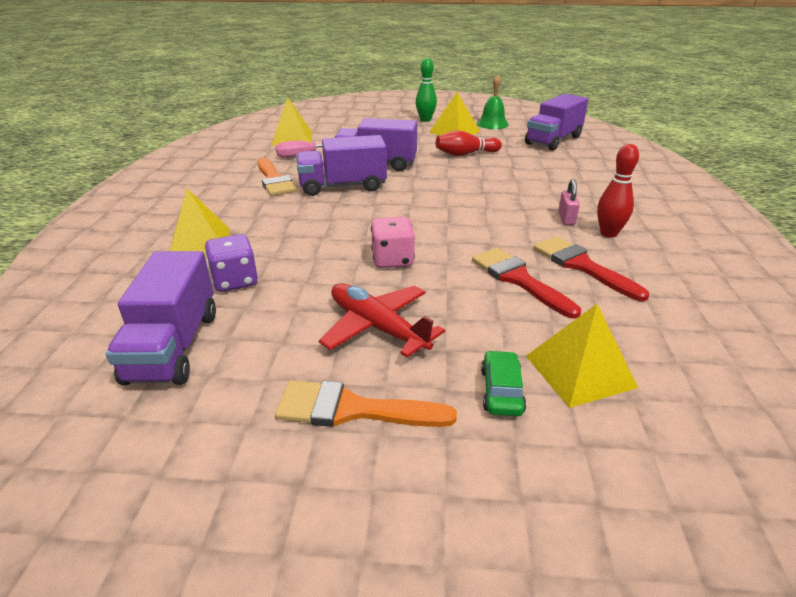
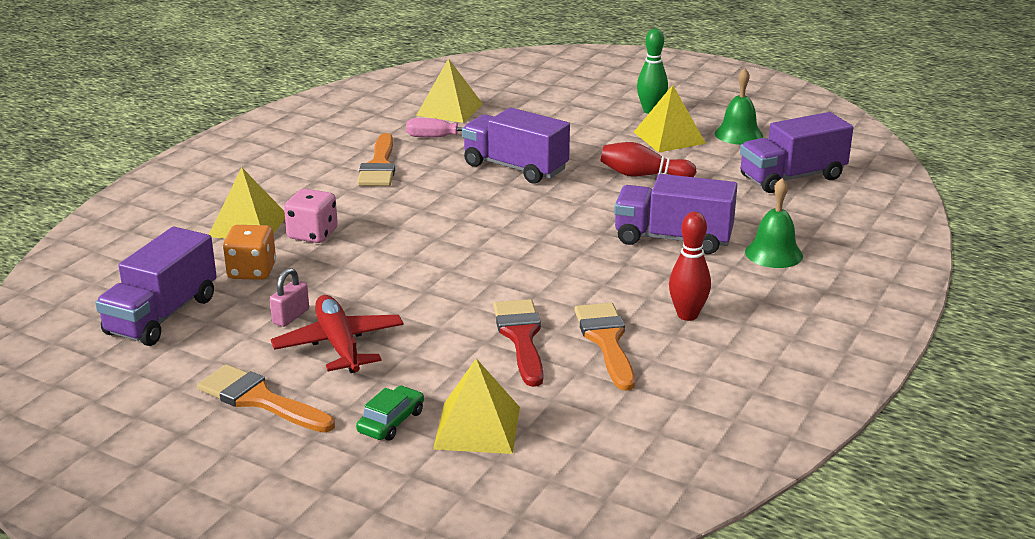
camera: 25 degrees right, 5 degrees down
(235, 281) = (252, 271): purple dice -> orange dice
(342, 186) = (446, 190): purple truck -> purple truck (673, 239)
(392, 260) = (416, 287): pink dice -> pink dice (312, 234)
(566, 218) = (661, 286): pink padlock -> pink padlock (291, 316)
(582, 266) = (606, 341): red brush -> orange brush
(604, 183) = (773, 253): none -> green bell

